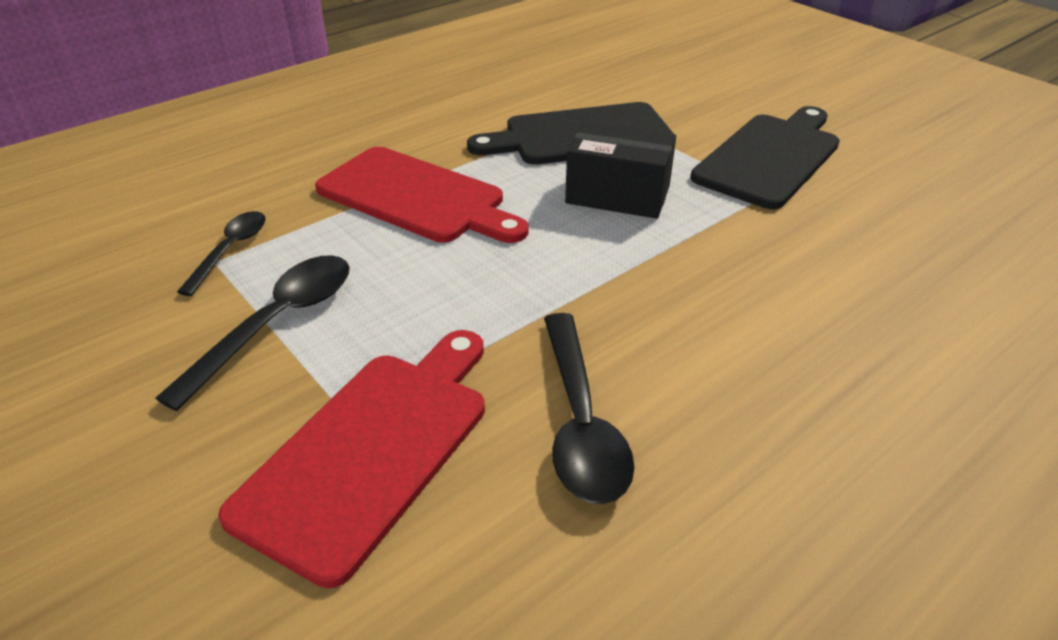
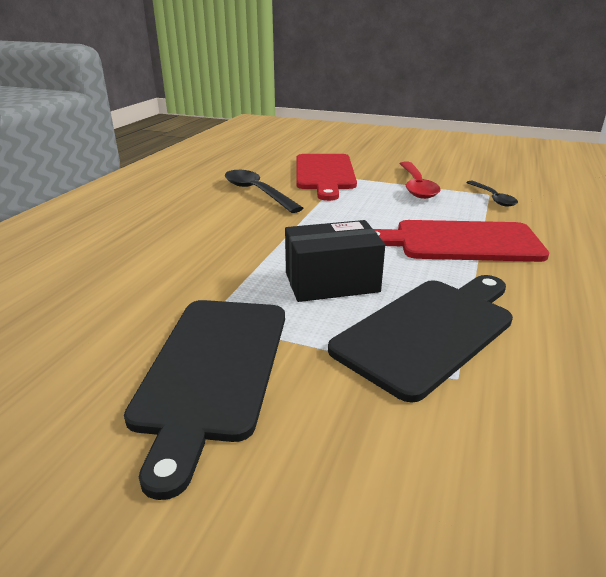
camera: 150 degrees right, 10 degrees down
(277, 323) = (416, 186): black spoon -> red spoon

